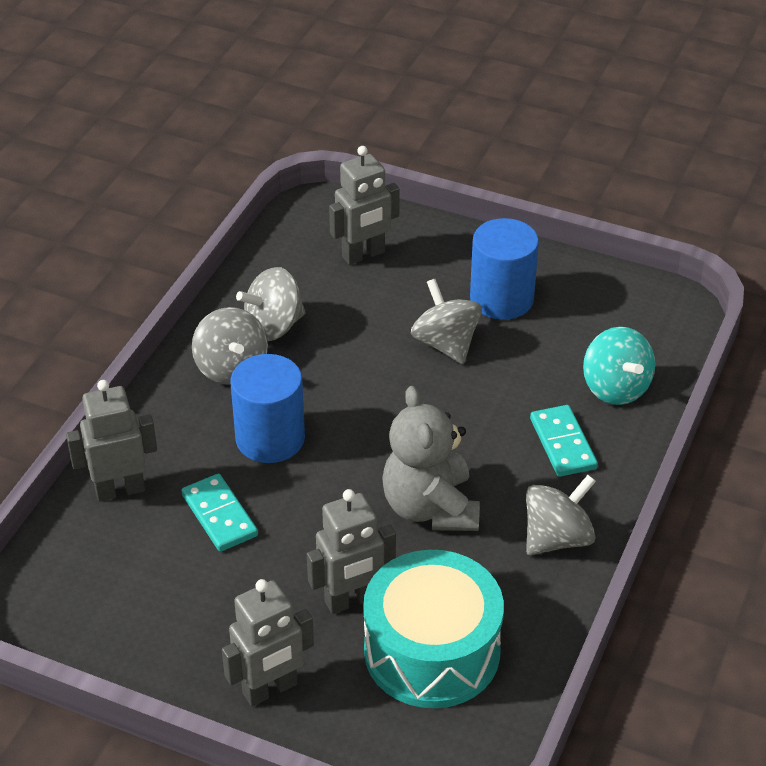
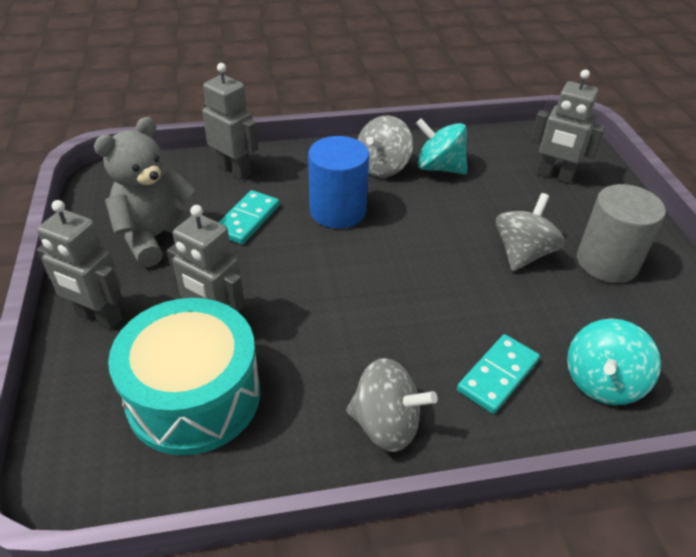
camera: 55 degrees right, 0 degrees up
(273, 326) = (439, 167): grey spinning top -> turquoise spinning top
(430, 508) = (347, 323): grey teddy bear -> grey teddy bear (156, 237)
(501, 299) = (607, 262): blue cylinder -> grey cylinder

